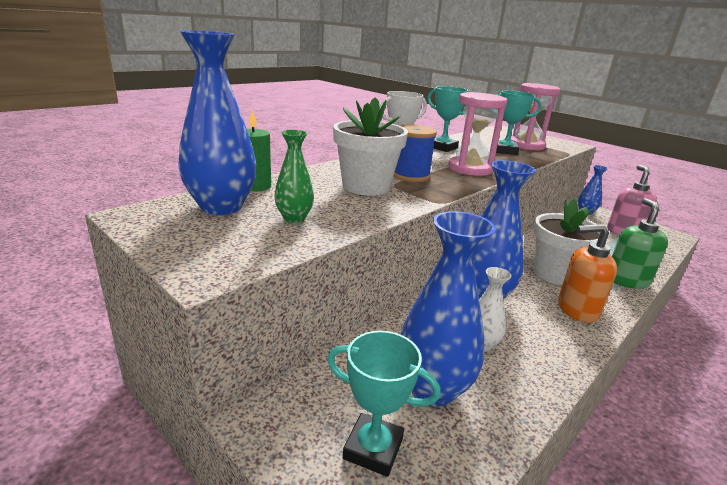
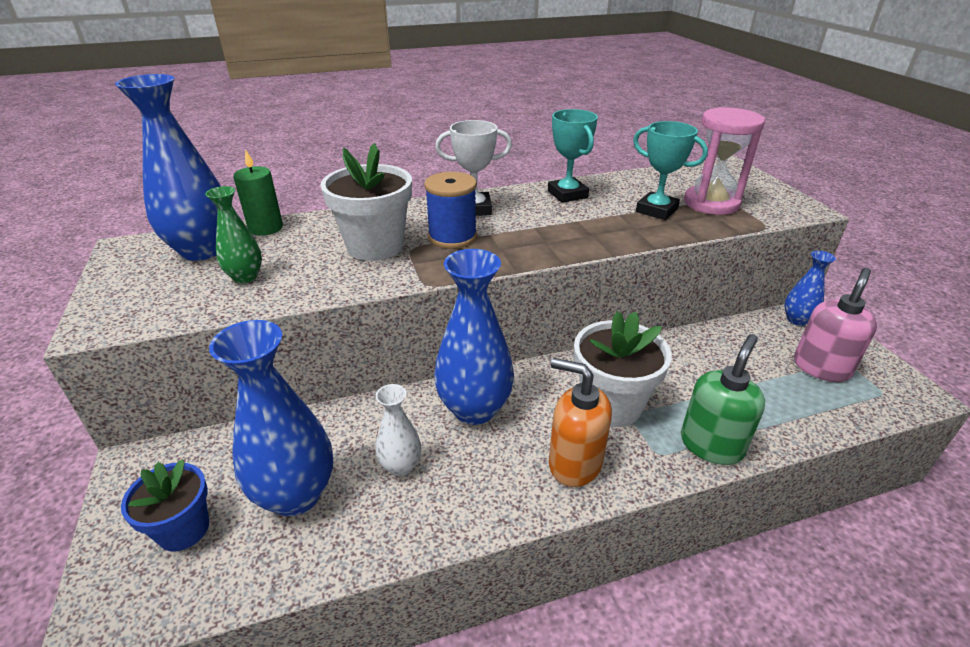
camera: 30 degrees right, 10 degrees up
(373, 449) = (183, 529): turquoise trophy -> blue flower pot
(470, 169) = (549, 236): pink hourglass -> none

